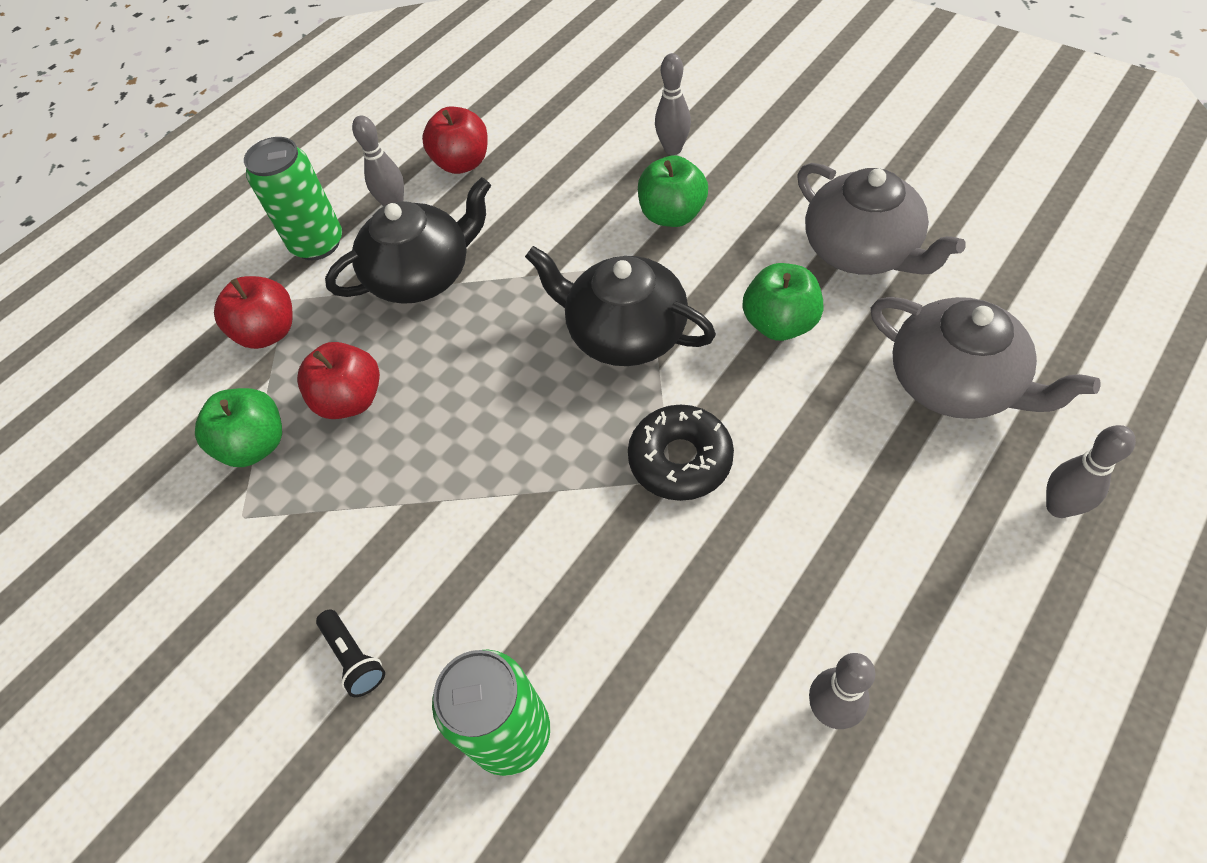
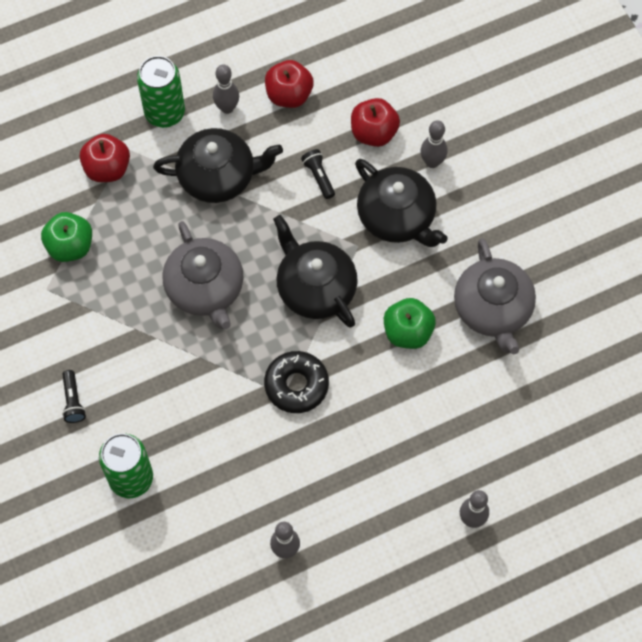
camera: 20 degrees right, 10 degrees up
(351, 400) = (136, 245): red apple -> red apple (374, 133)
(549, 220) = (319, 177): none -> black flashlight
(672, 215) = (397, 217): green apple -> black teapot
(954, 382) = (476, 423): grey teapot -> grey teapot (205, 288)

